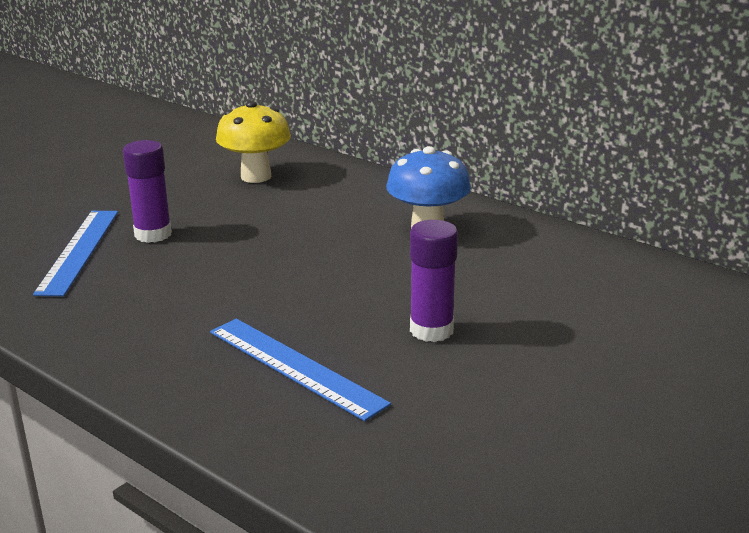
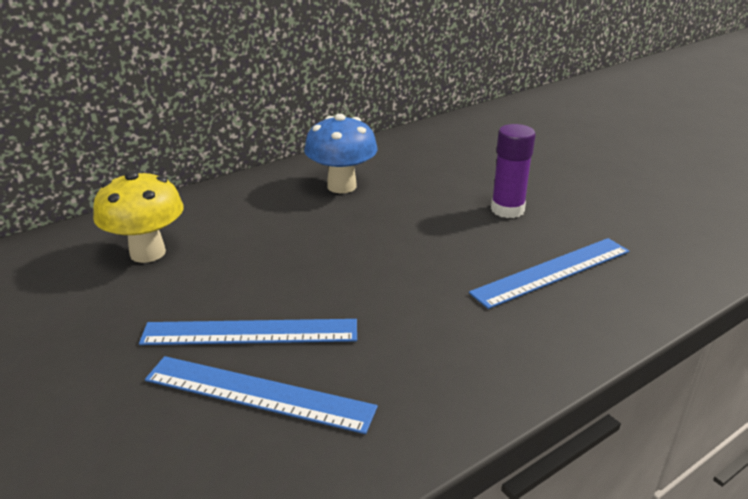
camera: 75 degrees left, 5 degrees up
(153, 234) = (250, 332): purple glue stick -> blue ruler

